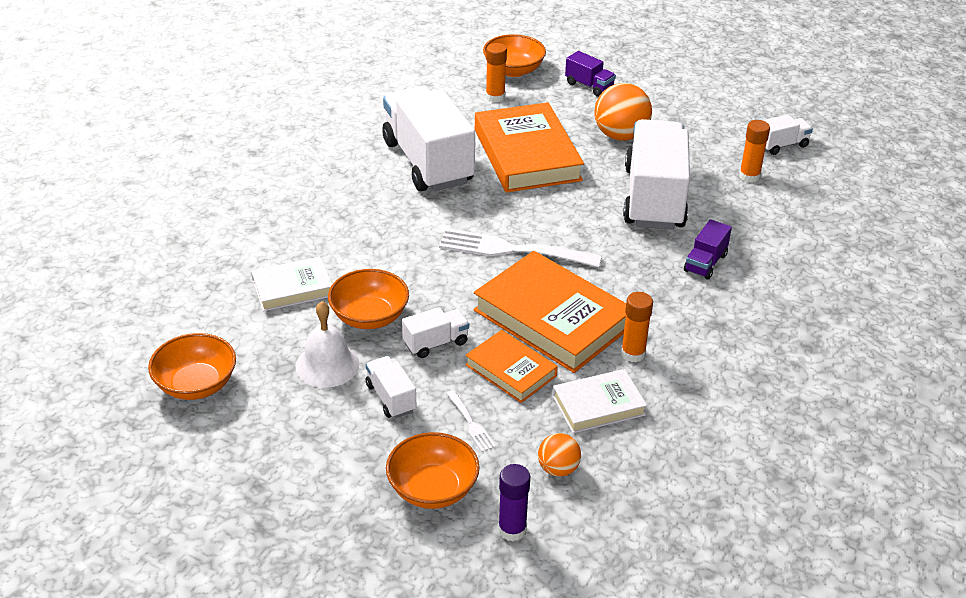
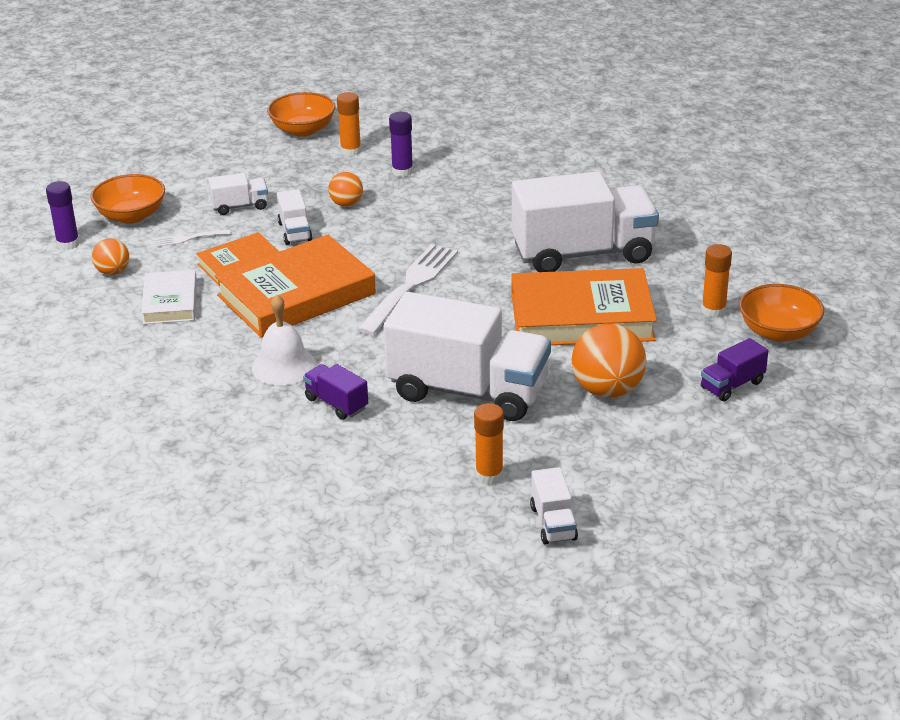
camera: 105 degrees right, 5 degrees down
(292, 288) = (402, 171): white book -> purple glue stick
(327, 365) = (295, 182): white bell -> white bell (283, 366)
(369, 317) = (346, 204): orange bowl -> orange ball
(633, 354) = (224, 331): orange glue stick -> orange glue stick (351, 151)

